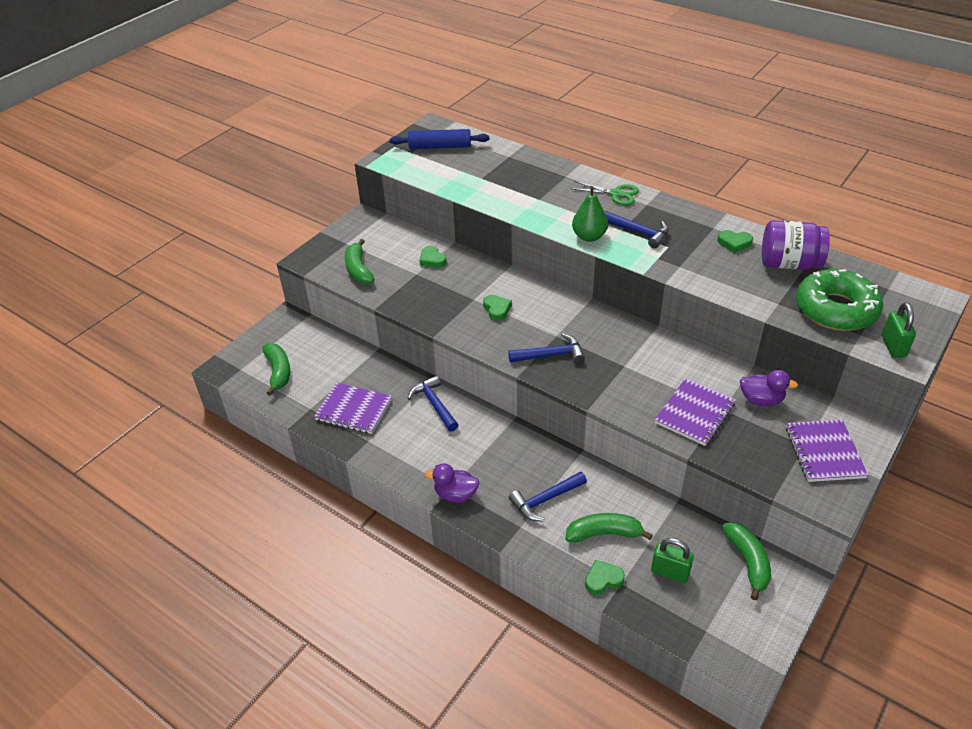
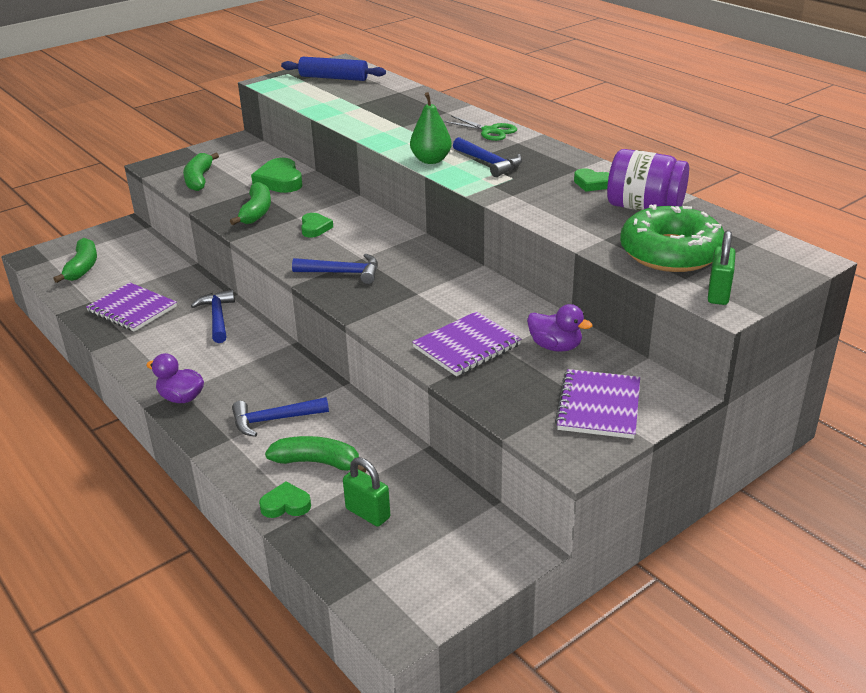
camera: 15 degrees right, 10 degrees down
(432, 260) = (280, 181): green heart -> green heart, size x1.66
(748, 562) = (469, 522): green banana -> green banana (256, 212)

